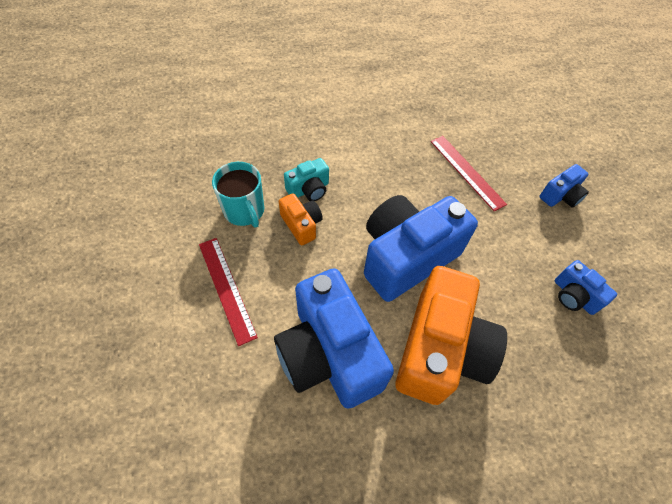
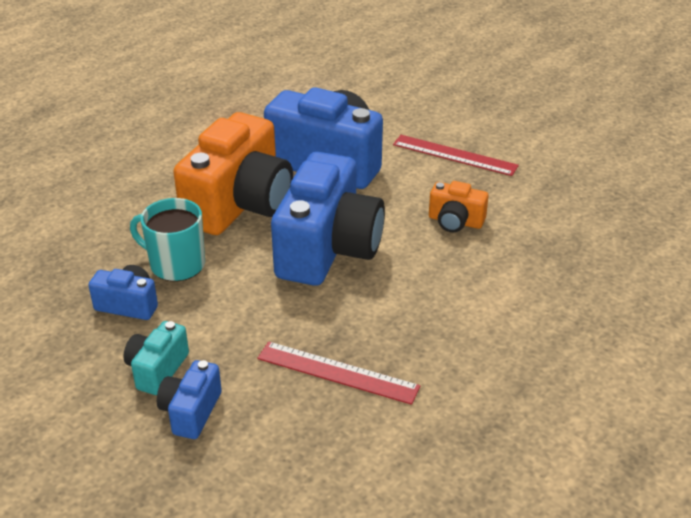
camera: 145 degrees right, 20 degrees down
(244, 211) = (520, 204): turquoise mug -> turquoise mug (176, 264)
(309, 189) = (489, 252): turquoise camera -> turquoise camera (157, 370)
(440, 350) = (240, 204): orange camera -> orange camera turned 135 degrees counterclockwise

